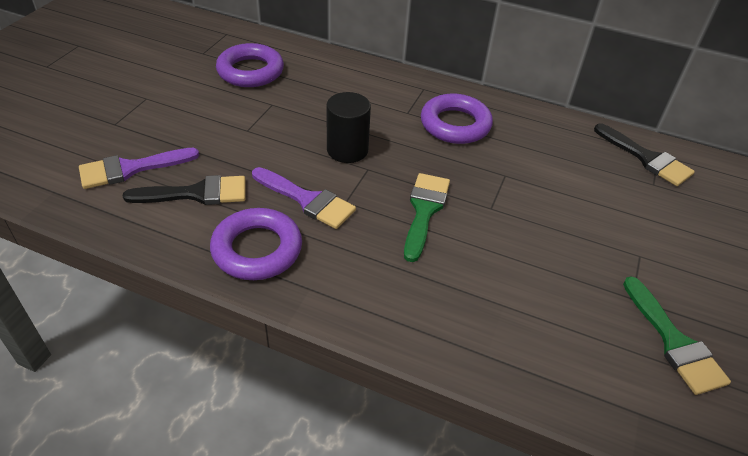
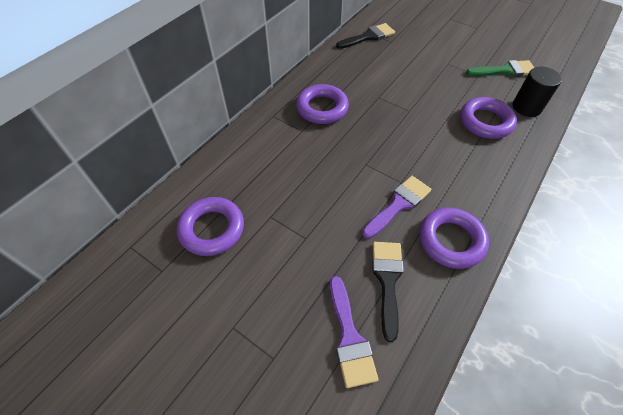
camera: 75 degrees left, 10 degrees up
(347, 150) = (342, 173): black cylinder -> black cylinder (526, 107)
(424, 210) = (411, 142): green brush -> none
(507, 301) = (485, 122): none -> purple ring

